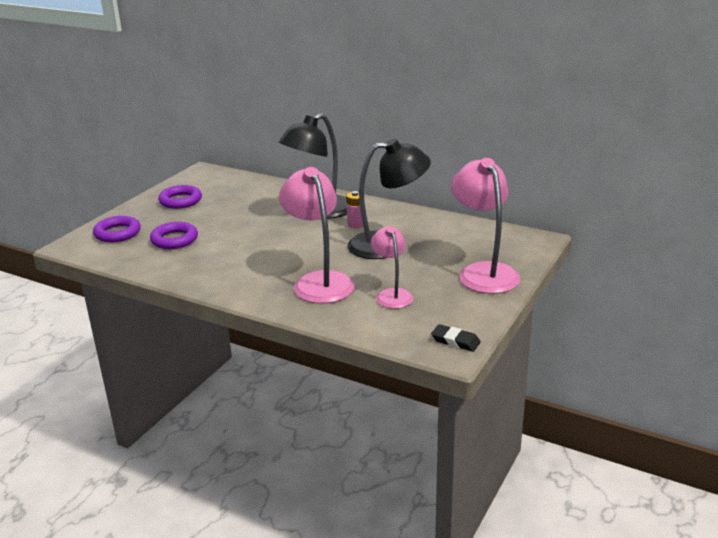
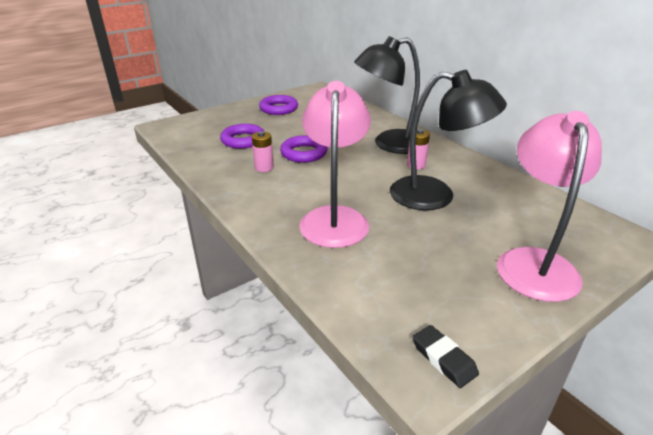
camera: 25 degrees right, 5 degrees up
(117, 233) = (206, 124): purple ring -> purple ring (304, 153)
(220, 259) = (264, 167): none -> pink battery
(392, 294) = (402, 258): pink lamp -> none

